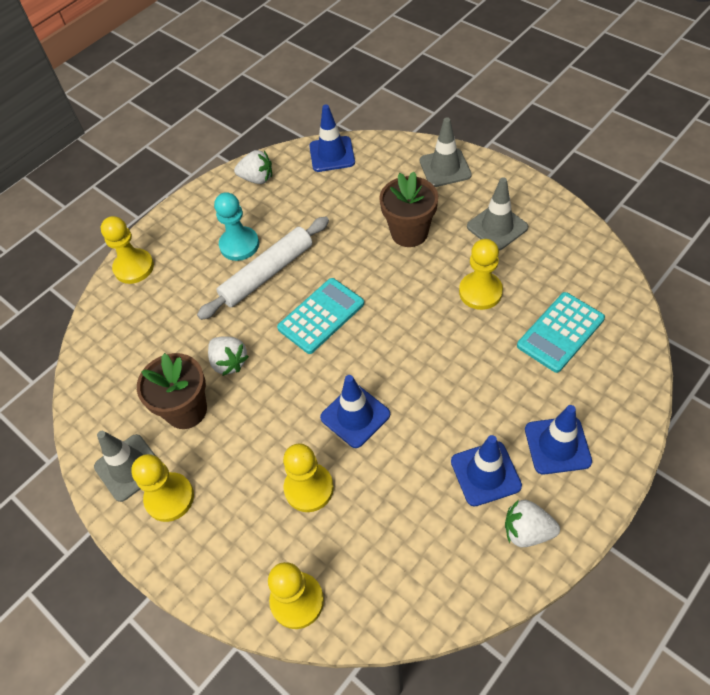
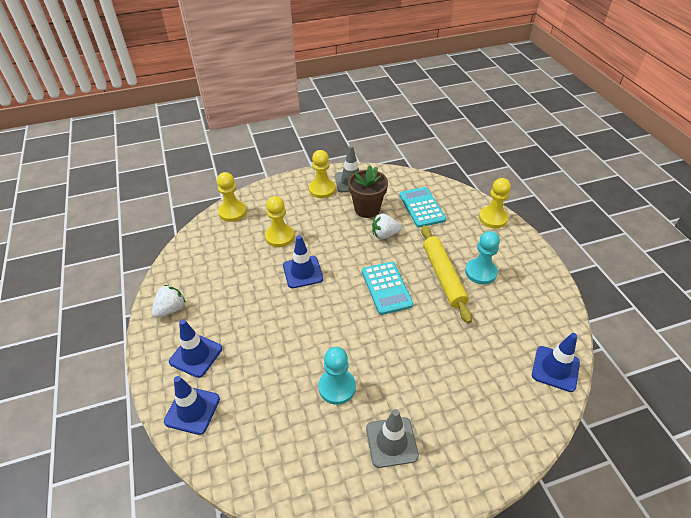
camera: 115 degrees right, 10 degrees down
(257, 178) = (549, 307): white strawberry -> none
(267, 273) = (443, 276): white rolling pin -> yellow rolling pin
(409, 233) = (427, 375): brown flower pot -> none
(445, 168) = (490, 446): grey traffic cone -> none
(480, 292) = (337, 387): yellow pawn -> turquoise pawn
(485, 473) = (216, 310): blue traffic cone -> blue traffic cone (192, 410)
(560, 332) = (263, 415): turquoise calculator -> turquoise calculator (421, 207)

